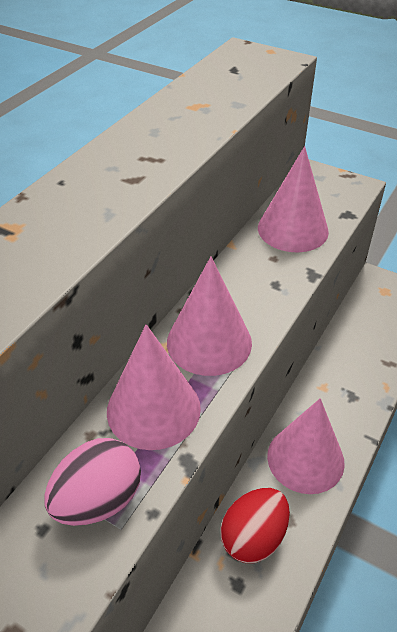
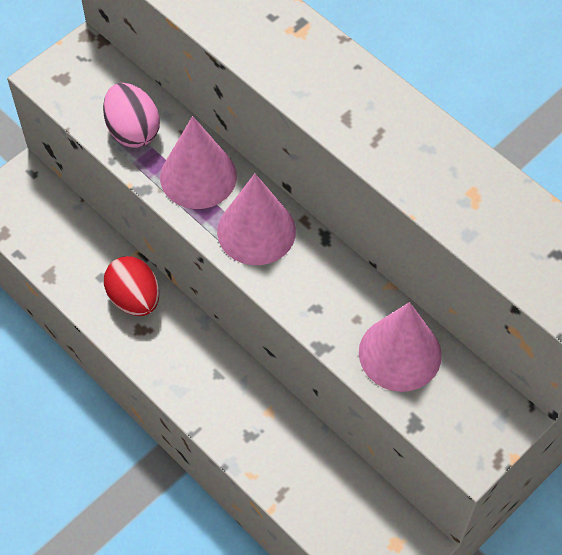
camera: 105 degrees right, 15 degrees up
(305, 458) = (192, 364): pink cone -> none

